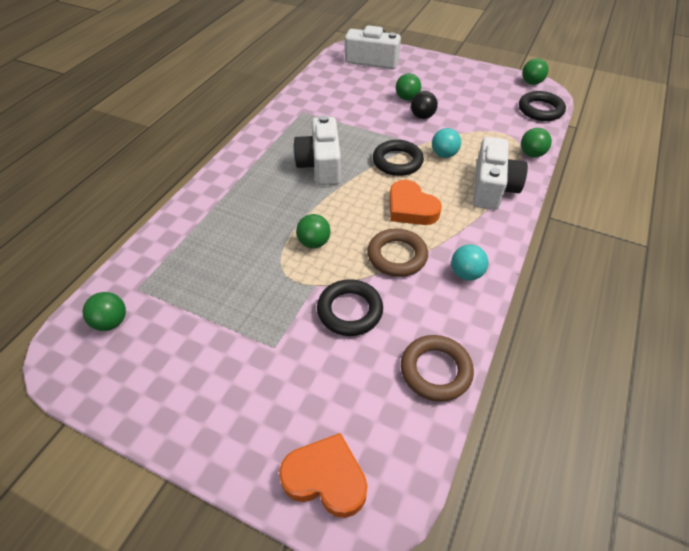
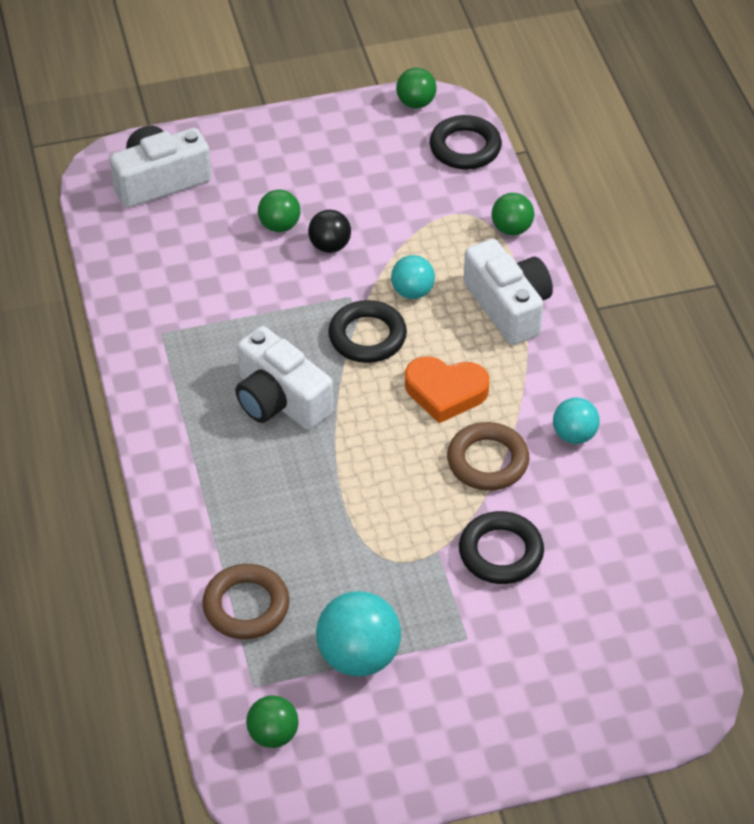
camera: 40 degrees left, 0 degrees up
(205, 312) = (358, 656): none -> turquoise ball
(314, 243) = (384, 505): green ball -> none
(326, 478) = (630, 706): orange heart -> none
(435, 370) = (634, 553): brown ring -> brown ring (246, 606)

